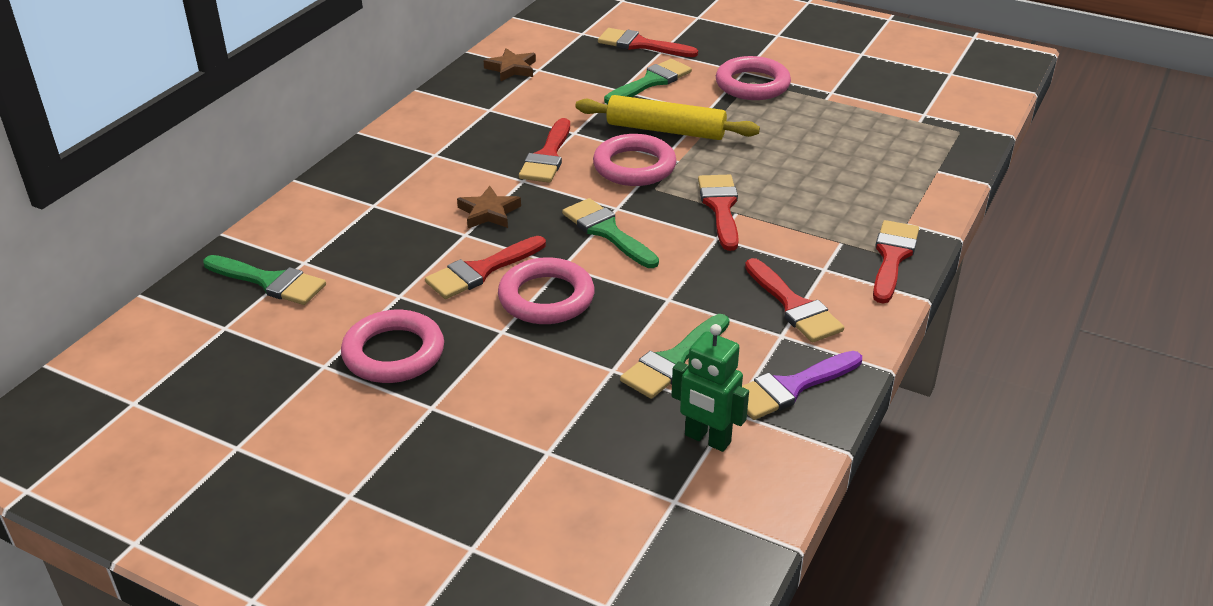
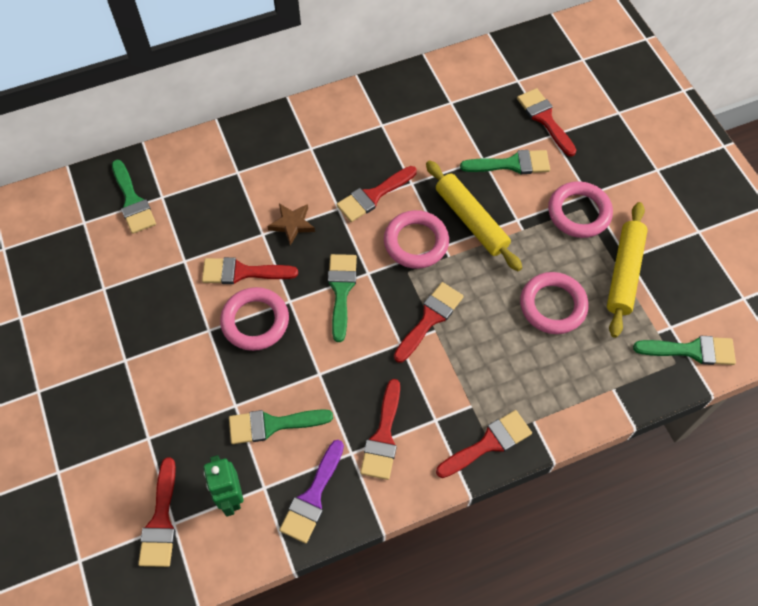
camera: 40 degrees right, 25 degrees up
(393, 353) = (142, 305): pink ring -> pink ring (552, 305)
(512, 68) = (434, 91): brown star -> none
(657, 507) = (161, 520): none -> red brush
(790, 387) = (312, 497): purple brush -> purple brush turned 75 degrees counterclockwise
(842, 101) = (624, 273): none -> yellow rolling pin
(959, 119) = (691, 350): none -> green brush

